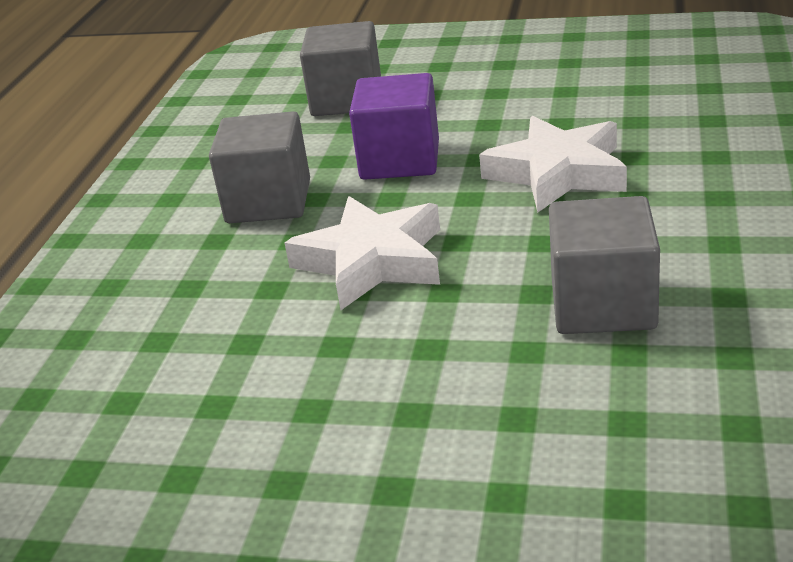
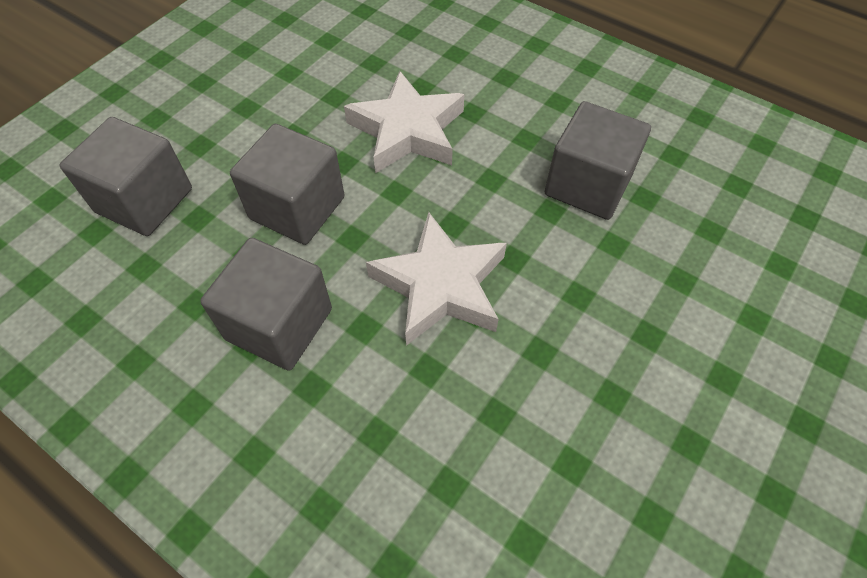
camera: 70 degrees left, 25 degrees up
(400, 160) = (297, 208): purple cube -> grey cube

